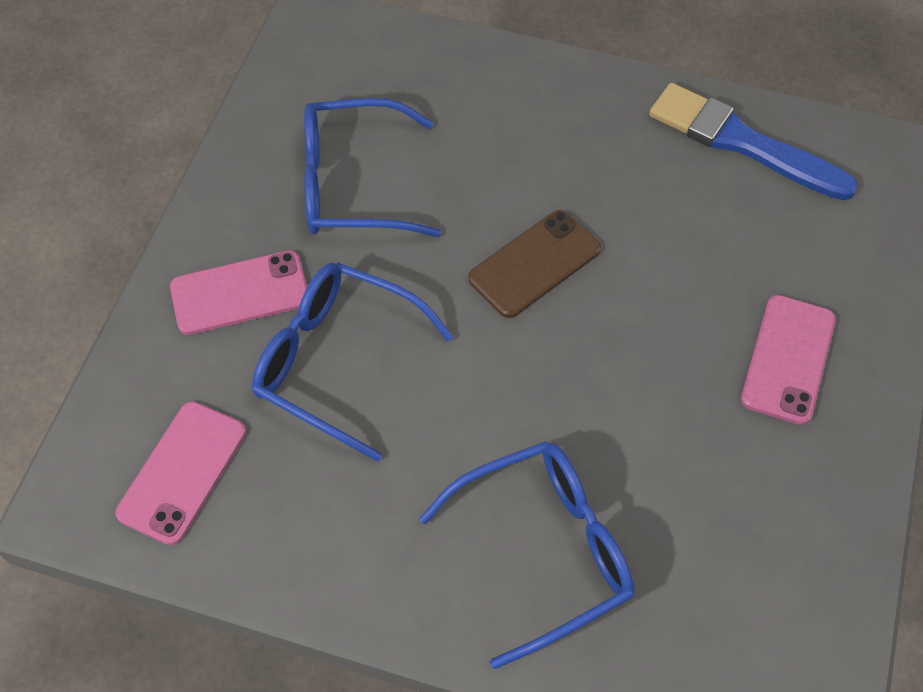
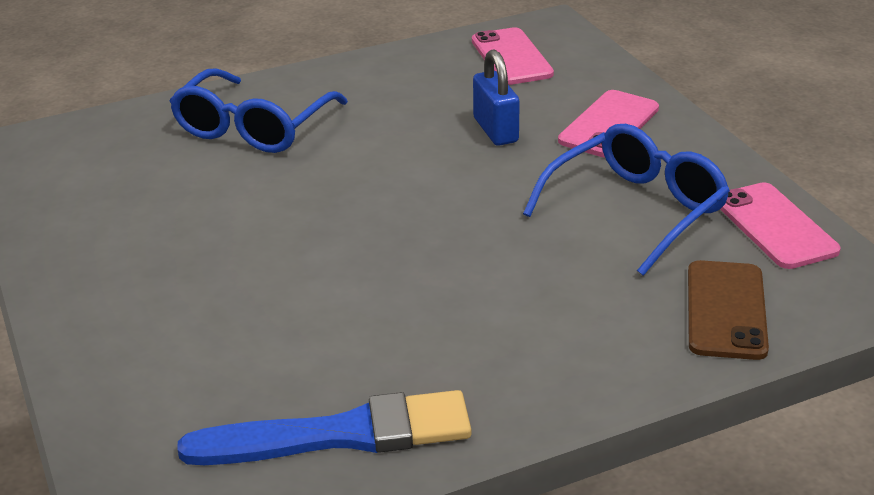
camera: 140 degrees right, 25 degrees down
(336, 361) = (495, 130): blue glasses -> blue padlock
(535, 264) = (428, 242): brown phone -> brown phone (725, 310)
(787, 359) = (155, 293): pink phone -> pink phone (775, 226)

